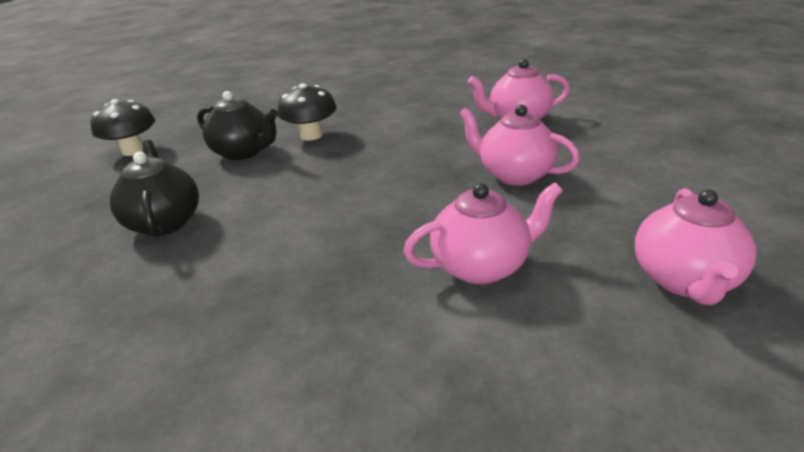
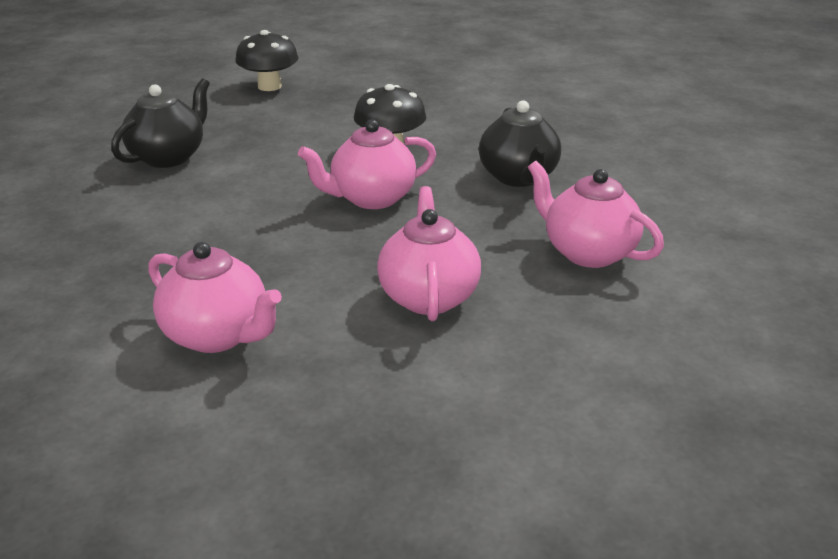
camera: 50 degrees right, 0 degrees up
(244, 152) = (318, 132): black teapot -> black teapot (518, 177)
(684, 280) = (286, 476): pink teapot -> pink teapot (371, 198)

